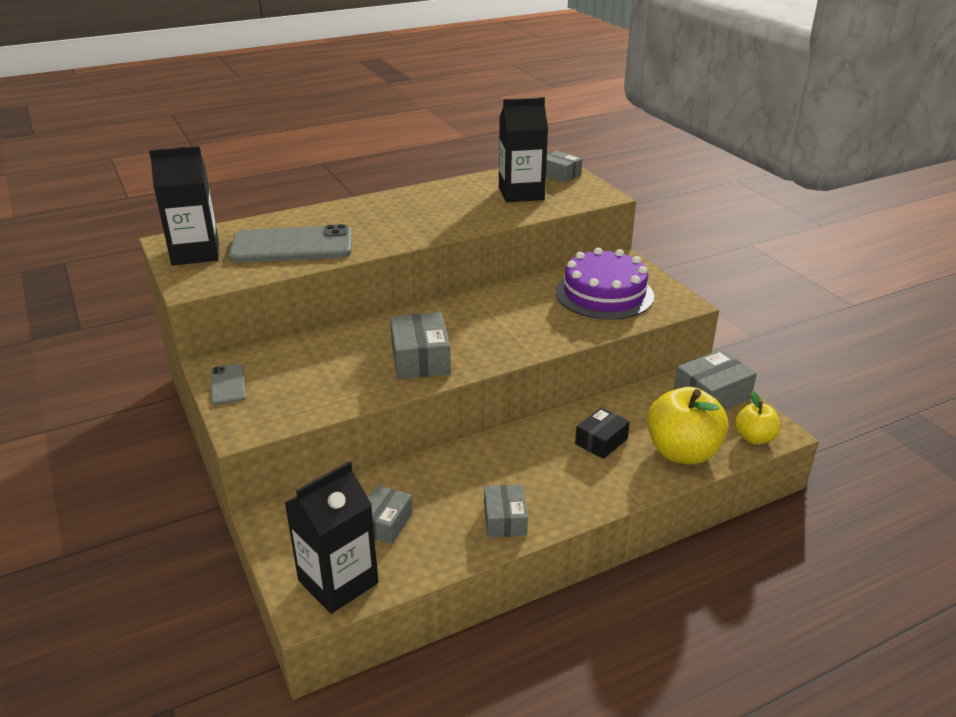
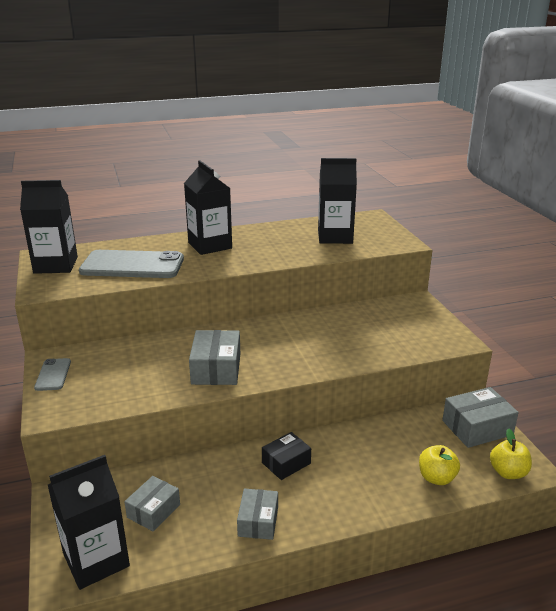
camera: 10 degrees right, 5 degrees down
(376, 214) = (210, 245): none -> black carton
(560, 175) = (373, 224): grey box -> none
(601, 441) = (365, 459): black box -> black box (286, 463)
(604, 294) = (392, 327): purple cake -> none
(682, 452) = (436, 478): yellow apple -> yellow apple, size x0.56

